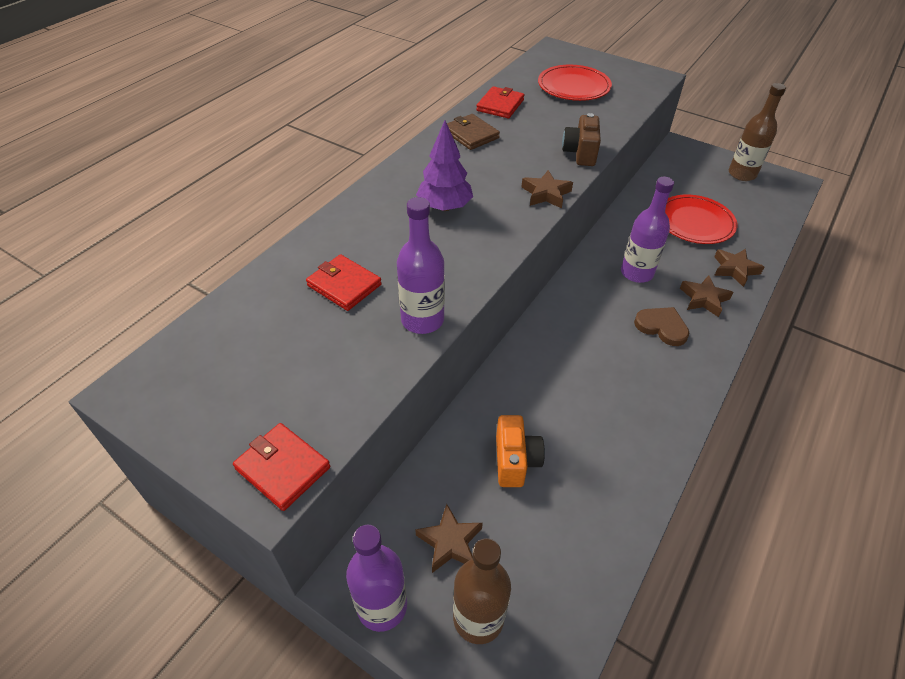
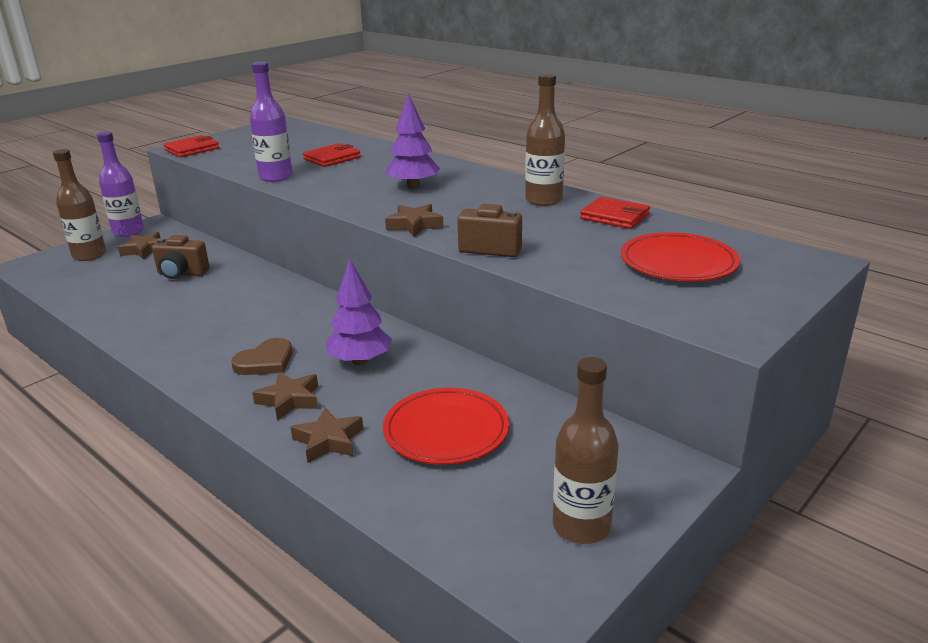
camera: 100 degrees right, 20 degrees down
(471, 135) = (543, 200): brown wallet -> brown bottle
(515, 461) = (181, 273): orange camera -> brown camera
(636, 273) = (360, 361): purple bottle -> purple tree

